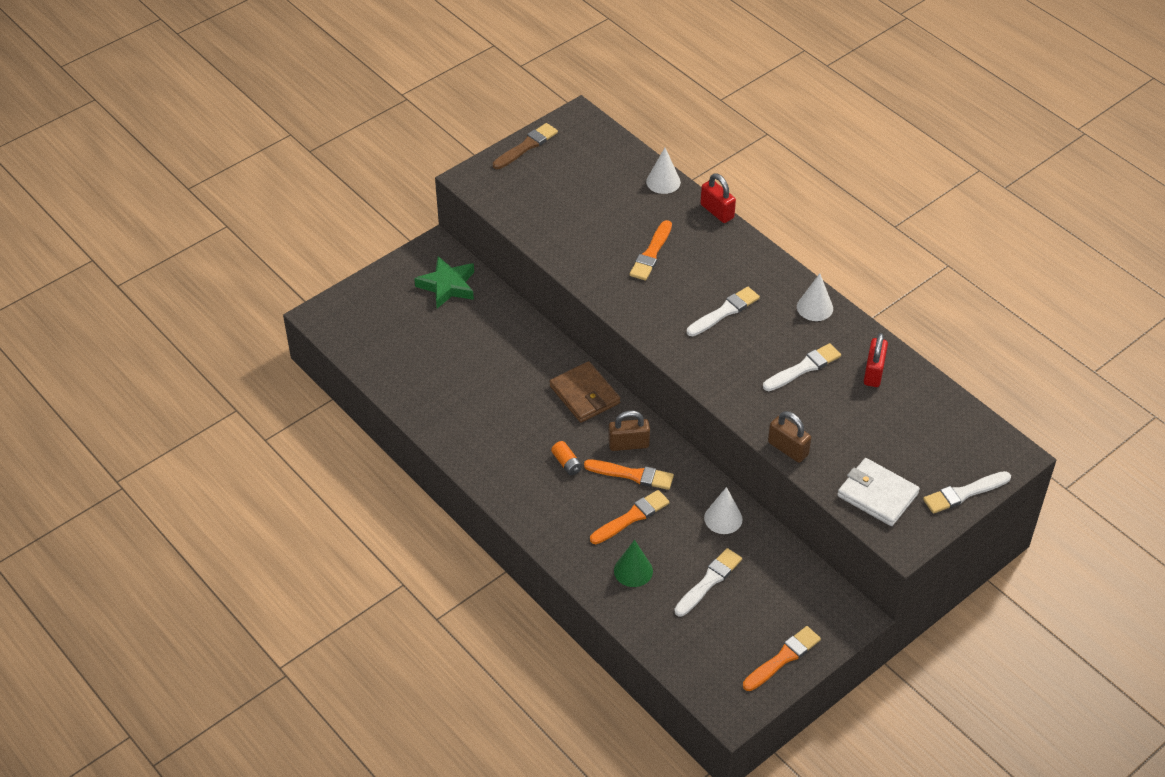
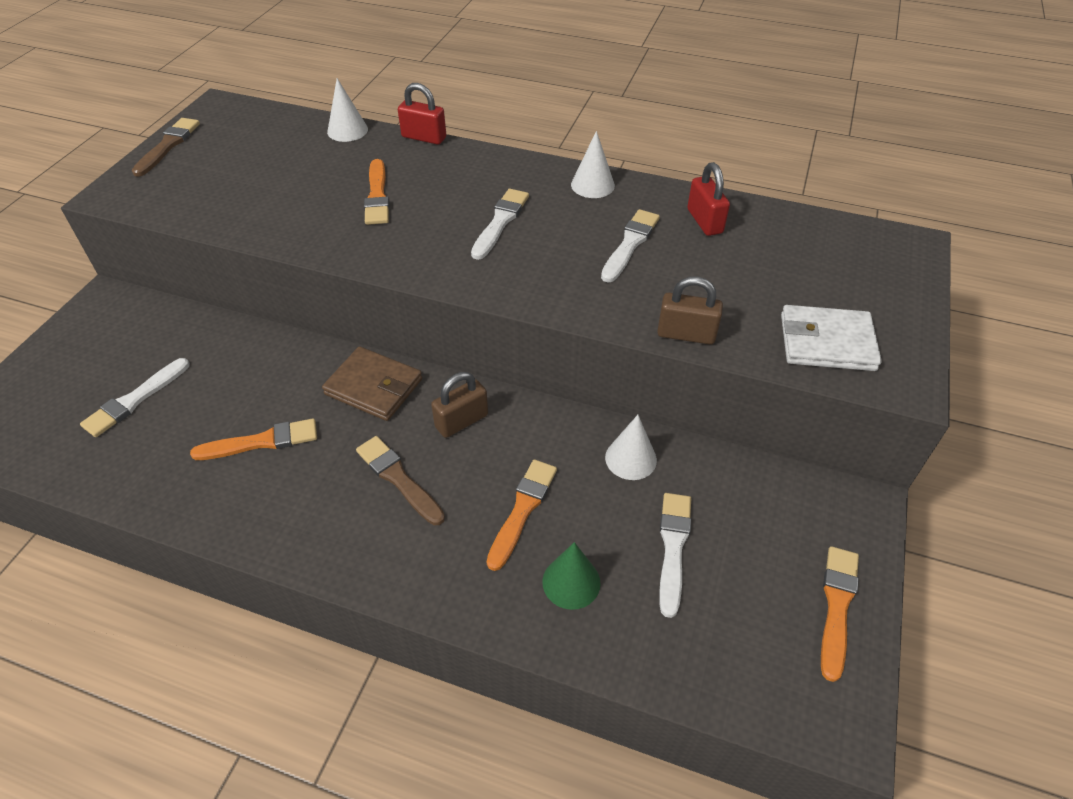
camera: 30 degrees left, 0 degrees up
(447, 286) = (136, 333): green star -> none
(566, 463) = (398, 478): orange battery -> brown brush
(632, 475) = (489, 455): orange brush -> orange brush (262, 441)
(964, 493) = (908, 301): white brush -> white brush (134, 400)

